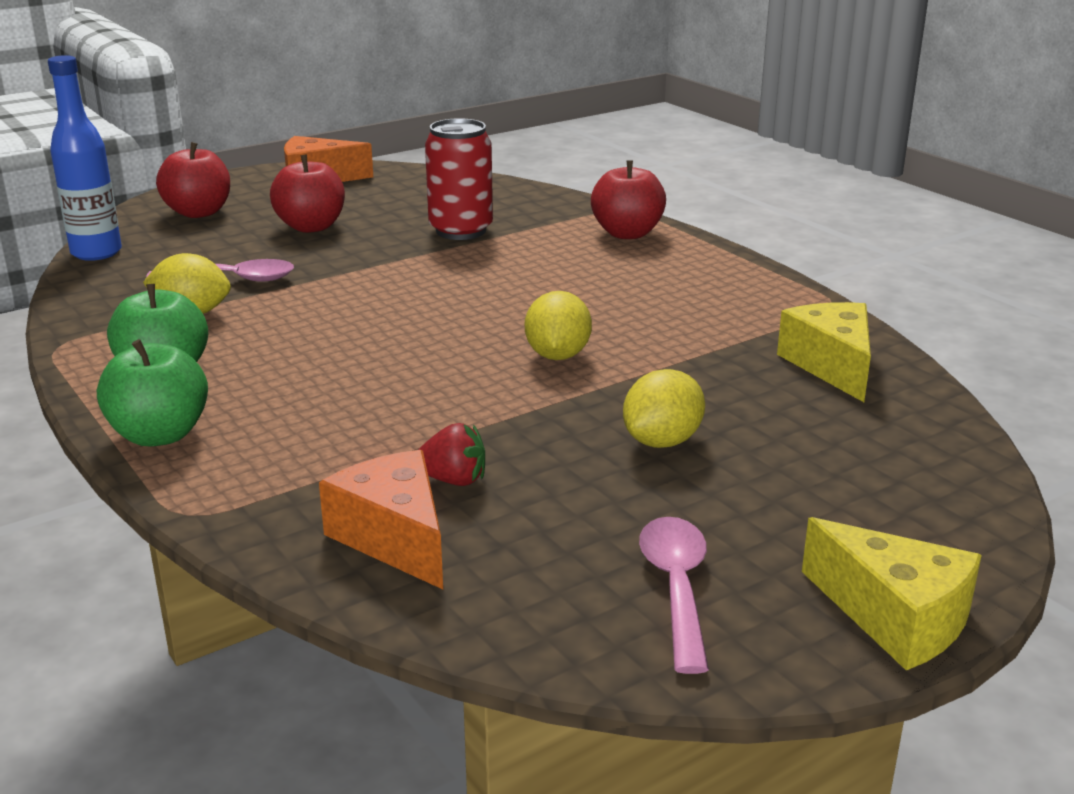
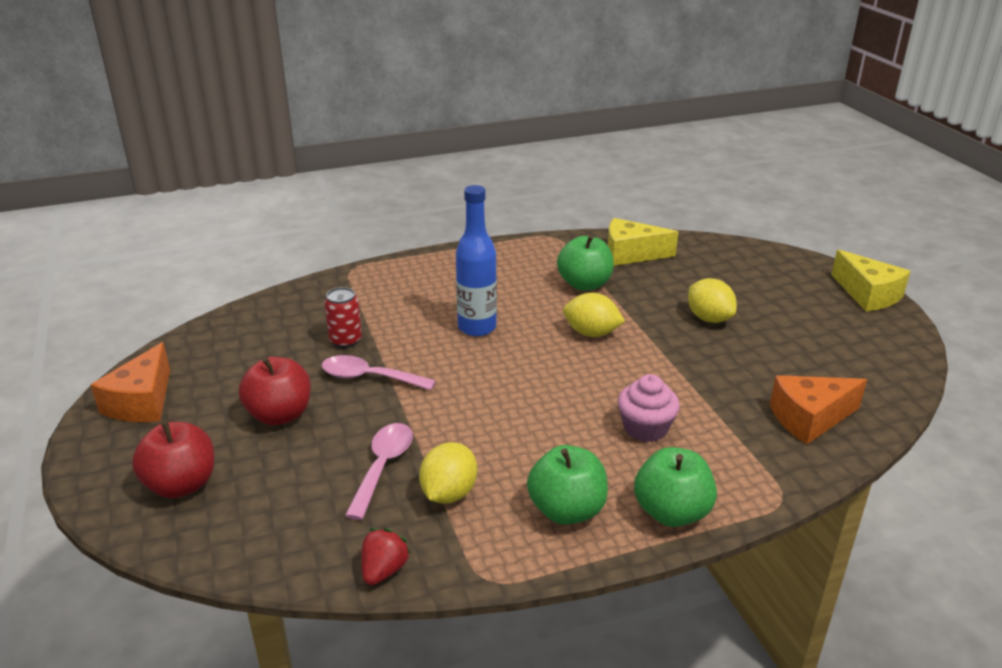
camera: 75 degrees left, 5 degrees up
(96, 253) = (252, 561): blue bottle -> blue bottle (477, 327)
(334, 408) = (645, 428): none -> pink cupcake
(453, 480) = (746, 391): red strawberry -> red strawberry (384, 570)
(461, 231) = (345, 340): red can -> red can, size x0.61
(627, 233) = (400, 276): red apple -> none
(676, 587) = (850, 341): pink spoon -> pink spoon (369, 377)
(696, 339) = (584, 284): none -> green apple
(895, 617) = (868, 294): yellow cheese -> yellow cheese turned 90 degrees clockwise

